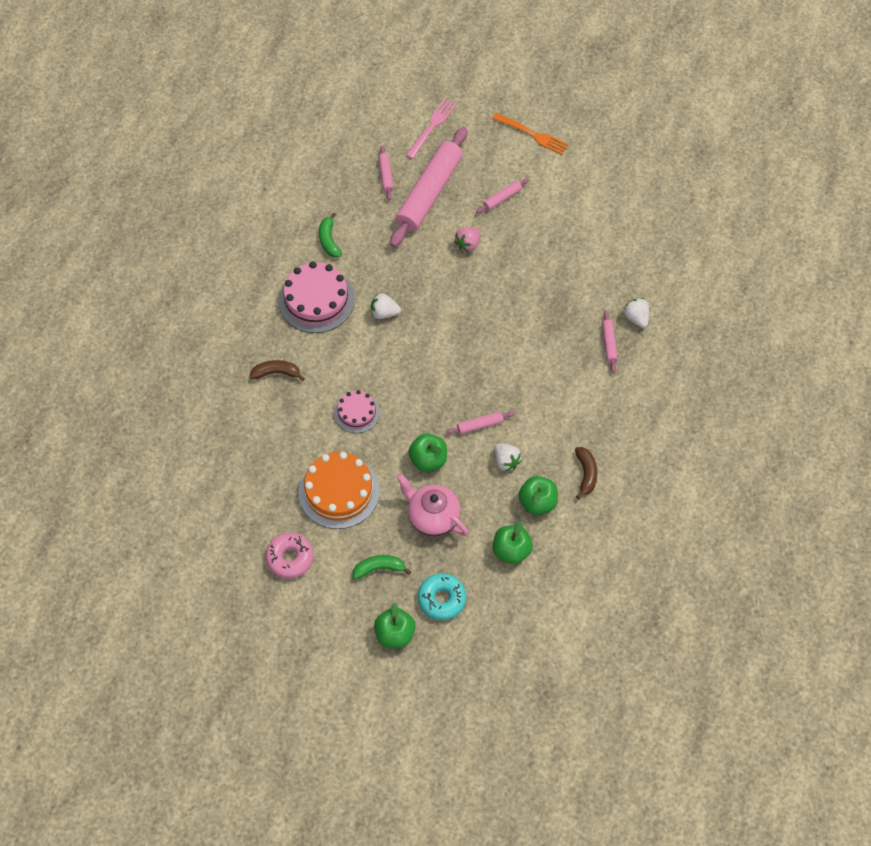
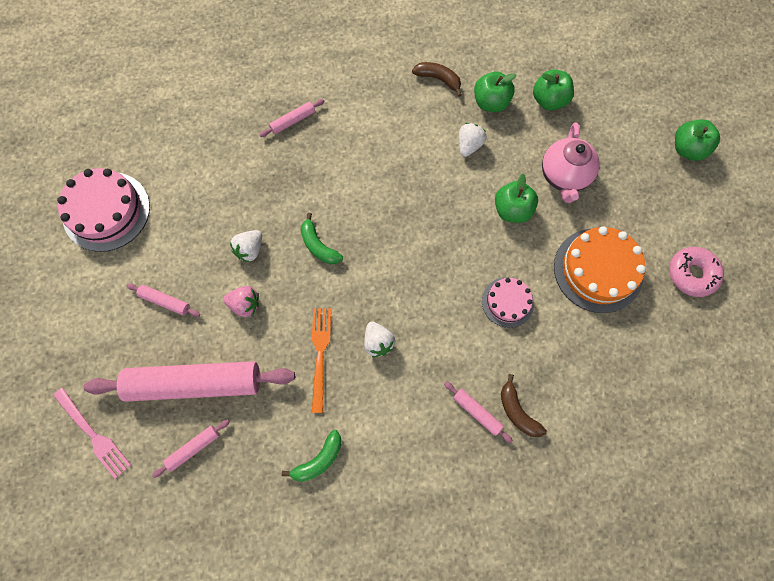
camera: 120 degrees left, 10 degrees up
(316, 300) = (404, 425): pink cake -> pink cake (106, 211)
(379, 568) = (642, 193): green banana -> green banana (318, 245)
(432, 126) = (94, 435): pink fork -> pink fork turned 135 degrees counterclockwise
(441, 599) = (630, 130): turquoise donut -> none
(480, 425) = (447, 185): pink rolling pin -> pink rolling pin (476, 412)
(533, 134) = (59, 314): orange fork -> orange fork (320, 353)
(586, 474) = (438, 79): brown banana -> brown banana turned 60 degrees clockwise
(636, 318) = (251, 112): white strawberry -> white strawberry (250, 250)

